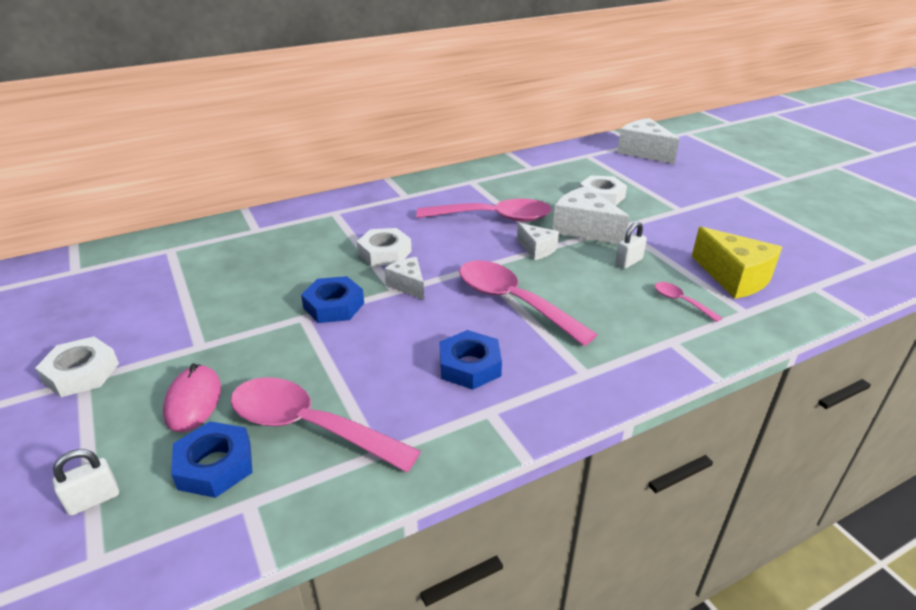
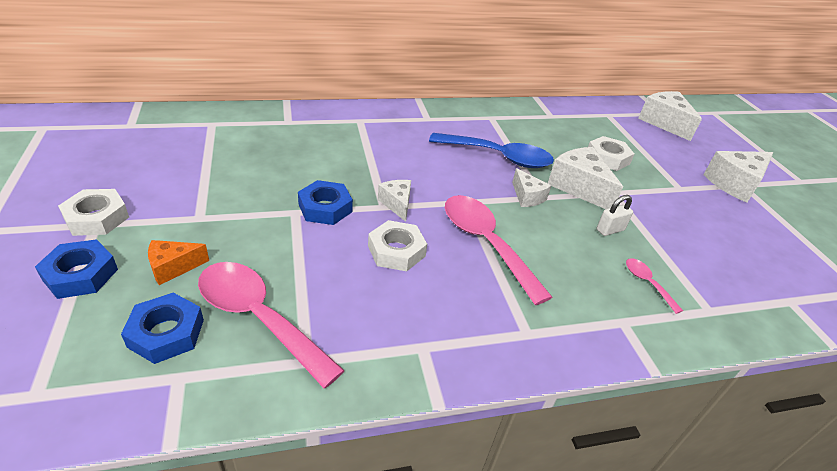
camera: 10 degrees right, 5 degrees up
(93, 500) = (57, 337): white padlock -> none
(193, 401) = (173, 267): pink mouse -> orange cheese
(384, 253) = (388, 168): white nut -> white nut (396, 251)
(470, 366) = (422, 297): blue nut -> blue nut (80, 274)
(493, 218) = (498, 157): pink spoon -> blue spoon
(729, 194) = (735, 184): none -> white cheese
(734, 277) = (710, 271): yellow cheese -> none

